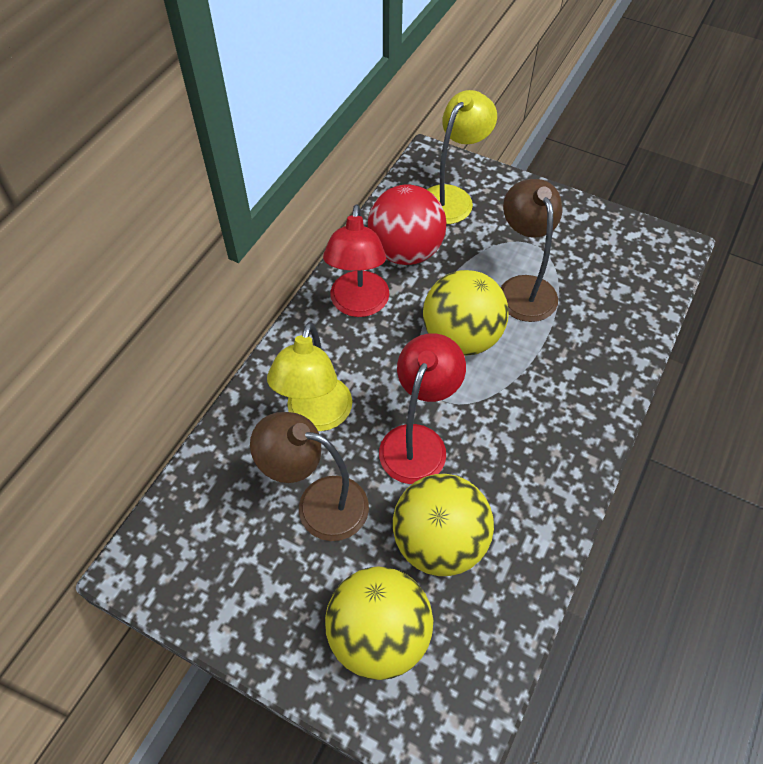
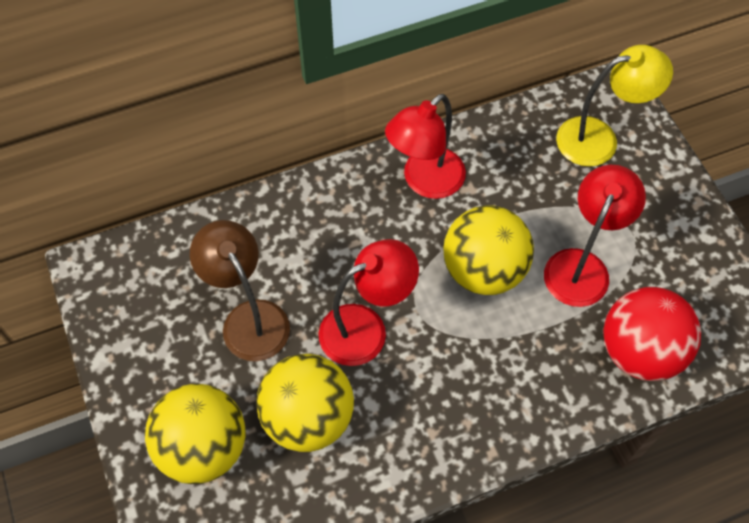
camera: 40 degrees right, 5 degrees up
(316, 416) = (308, 250): yellow lamp -> none
(405, 251) = (509, 161): red ball -> red ball (640, 351)
(523, 288) = (581, 266): brown lamp -> red lamp

